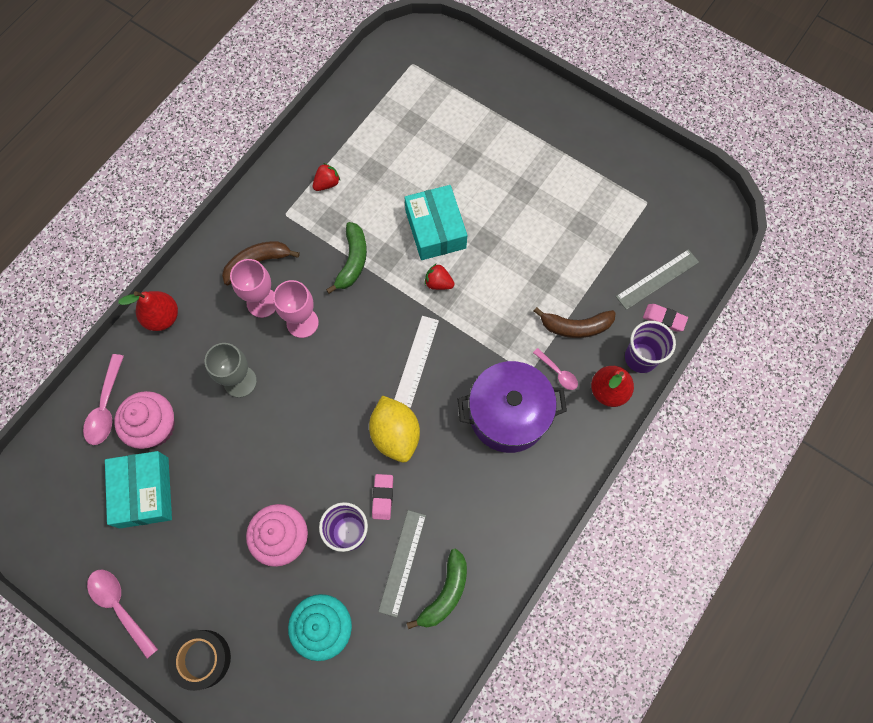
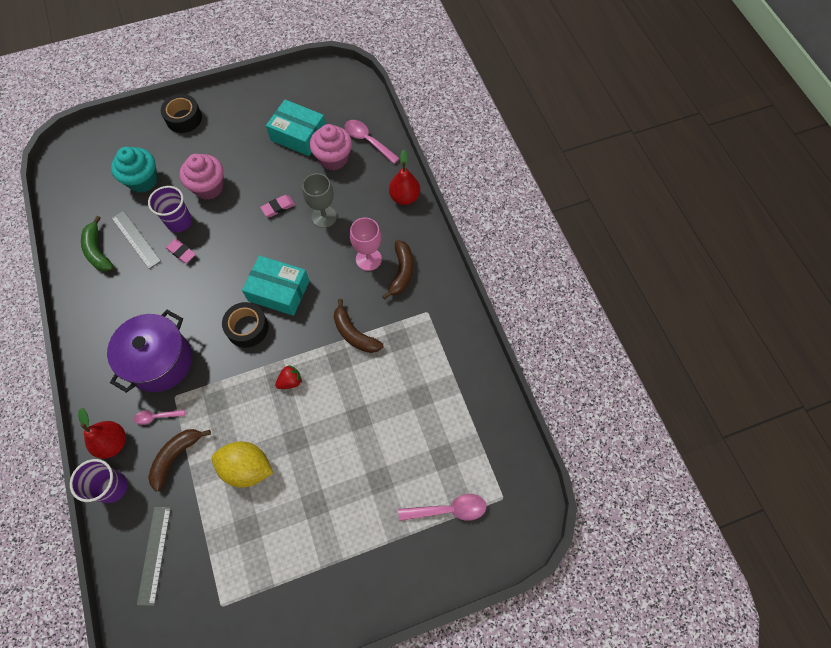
camera: 125 degrees right, 5 degrees down
(120, 606) = (246, 96): pink spoon -> pink spoon (449, 509)
(302, 322) = (334, 274): pink goblet -> none
(327, 183) = (432, 355): red strawberry -> none
(352, 261) = (354, 334): green banana -> brown banana
(395, 434) = (211, 283): yellow lemon -> yellow lemon (247, 468)
(416, 361) = (247, 328): white ruler -> black tape
(435, 229) = (334, 409): turquoise box -> turquoise box (279, 291)
(664, 318) = (122, 532): pink eraser -> pink eraser (278, 207)

